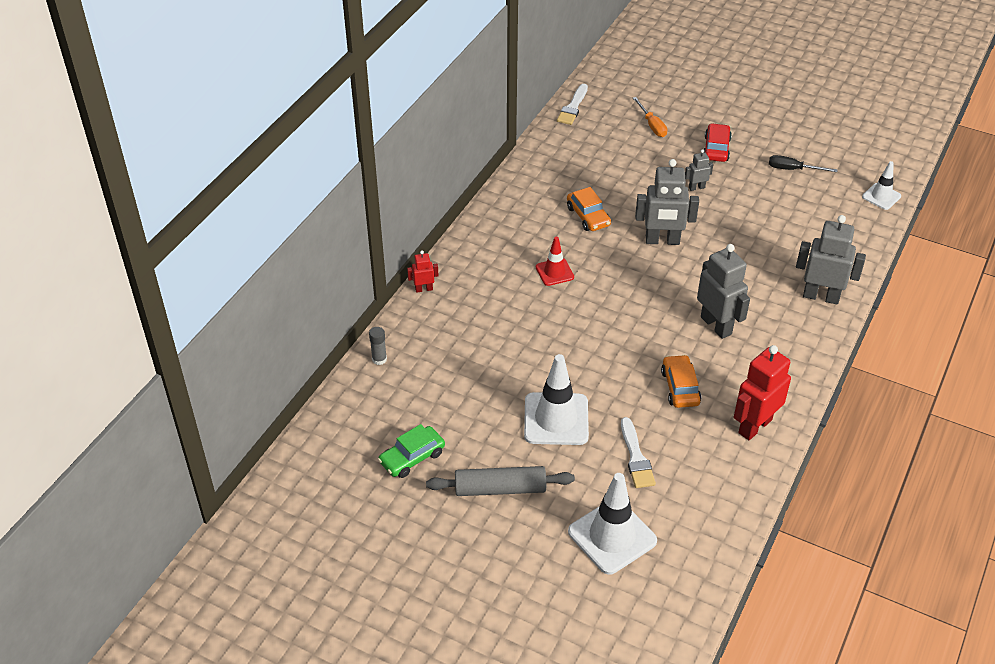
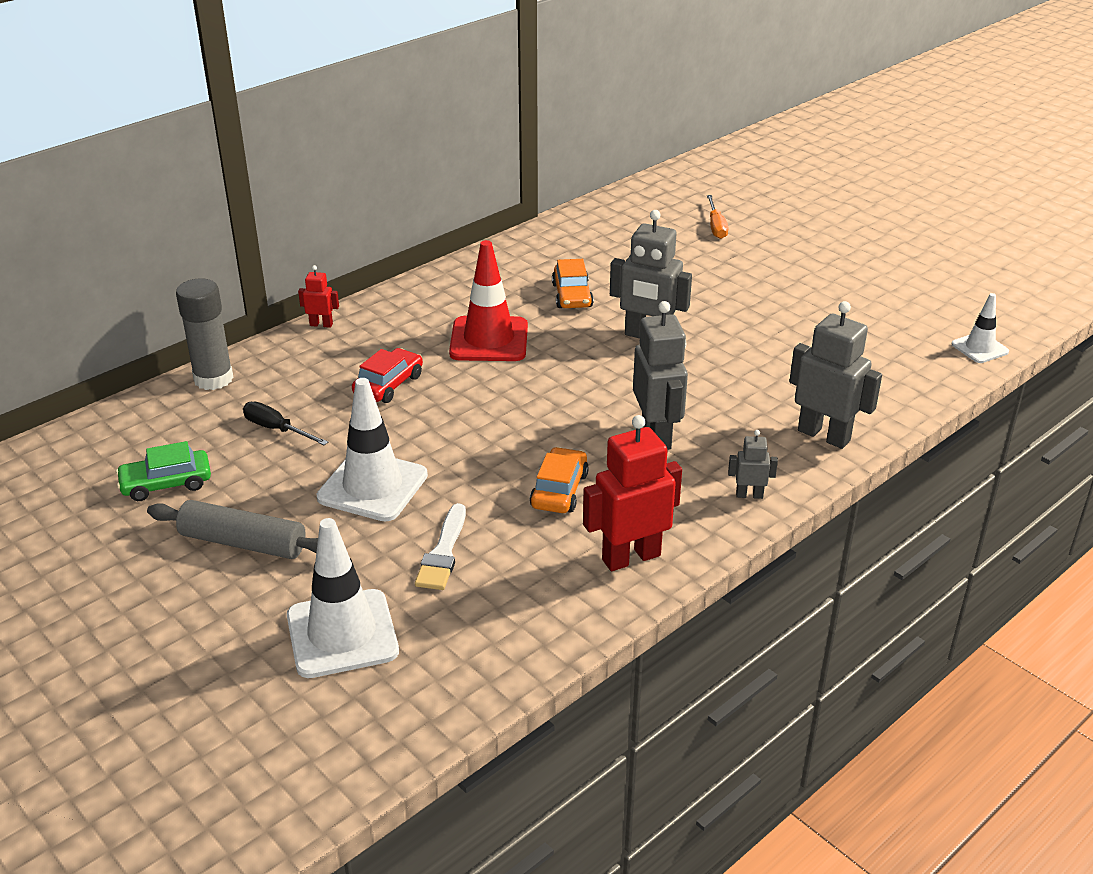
camera: 20 degrees right, 10 degrees down
(379, 359) = (213, 379): grey glue stick -> grey glue stick, size x2.01
(554, 272) = (489, 340): red traffic cone -> red traffic cone, size x1.78
(573, 107) = (631, 195): white brush -> none
(696, 187) = (730, 294): grey robot -> grey robot (749, 495)
(716, 149) = (783, 261): red car -> red car (388, 385)
(793, 169) = (872, 299): black screwdriver -> black screwdriver (276, 429)

